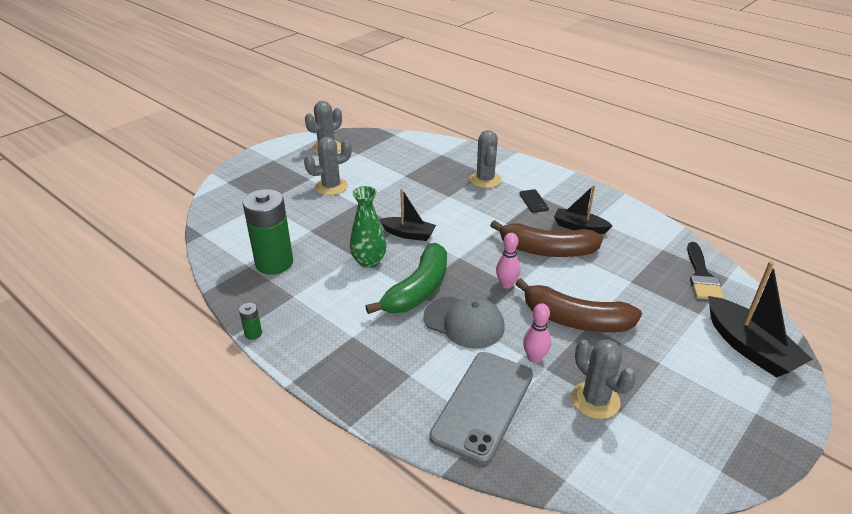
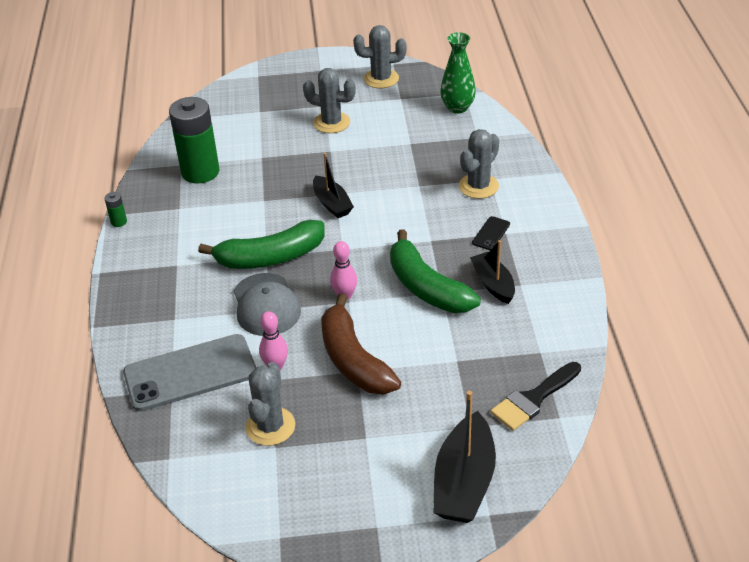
camera: 45 degrees right, 5 degrees up
(369, 262) = (267, 211): green vase -> green vase (457, 108)
(547, 250) = (426, 287): brown banana -> green banana

